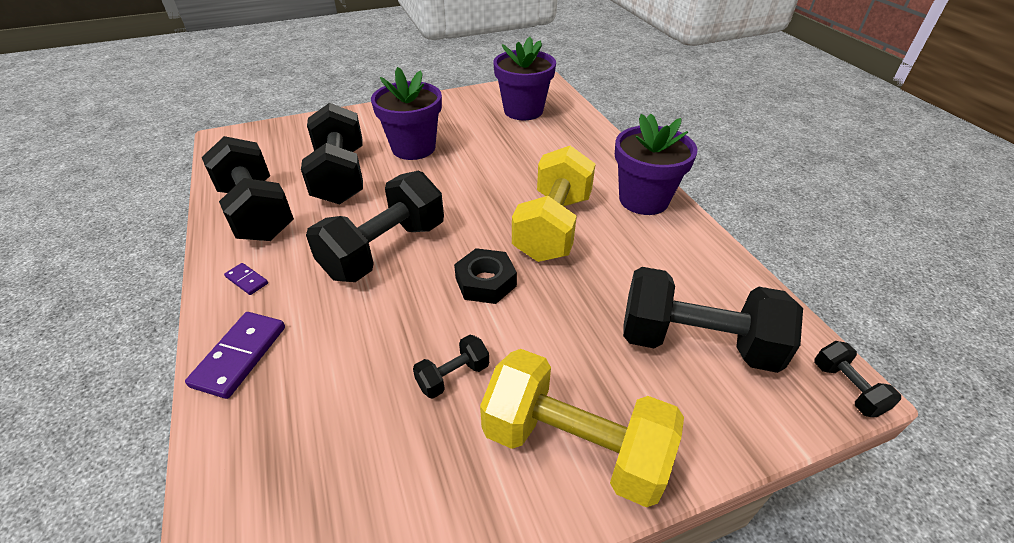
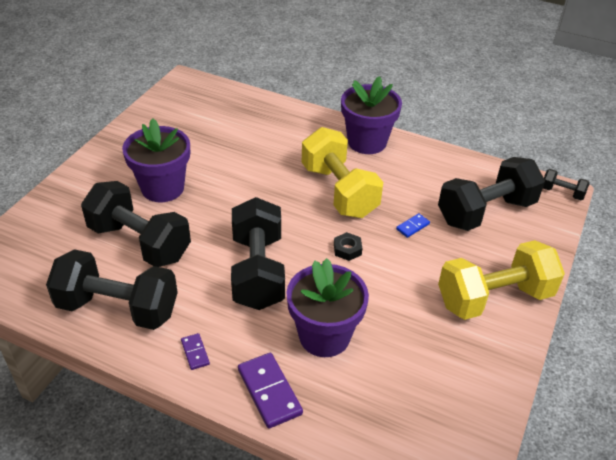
camera: 45 degrees left, 0 degrees up
(246, 280) = (195, 352): purple domino -> purple domino turned 75 degrees clockwise
(453, 376) = (401, 310): black dumbbell -> none
(485, 282) = (347, 249): black nut -> black nut, size x0.63
(523, 110) = (202, 113): purple flower pot -> purple flower pot (324, 336)
(583, 303) = (412, 226): none -> blue domino

